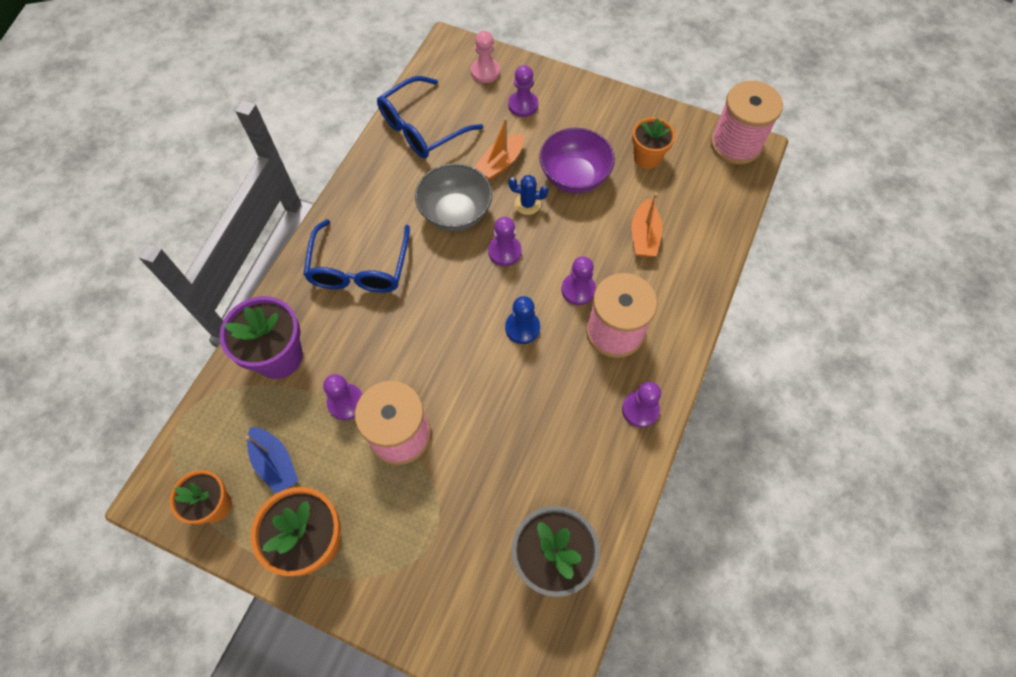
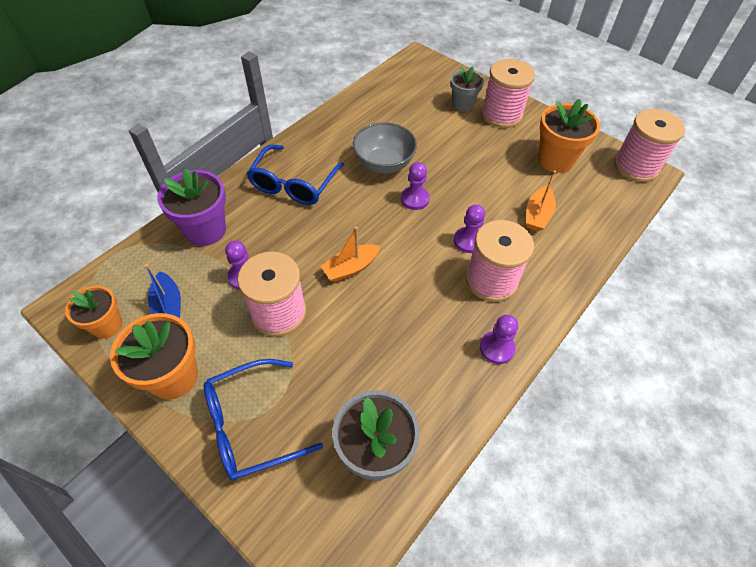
camera: 15 degrees right, 10 degrees down
(422, 128) = (378, 103): blue glasses -> blue glasses (251, 425)
(485, 71) = (440, 78): pink pawn -> none
(500, 163) = (432, 138): orange boat -> orange boat (350, 268)
(522, 328) = (411, 258): blue pawn -> none
(523, 105) = (462, 104): purple pawn -> grey flower pot
(527, 204) = (444, 170): blue cactus -> none
(571, 109) = (501, 115): none -> pink spool
(574, 177) = (489, 160): purple bowl -> none
(647, 158) = (555, 160): orange flower pot -> orange flower pot, size x1.54

